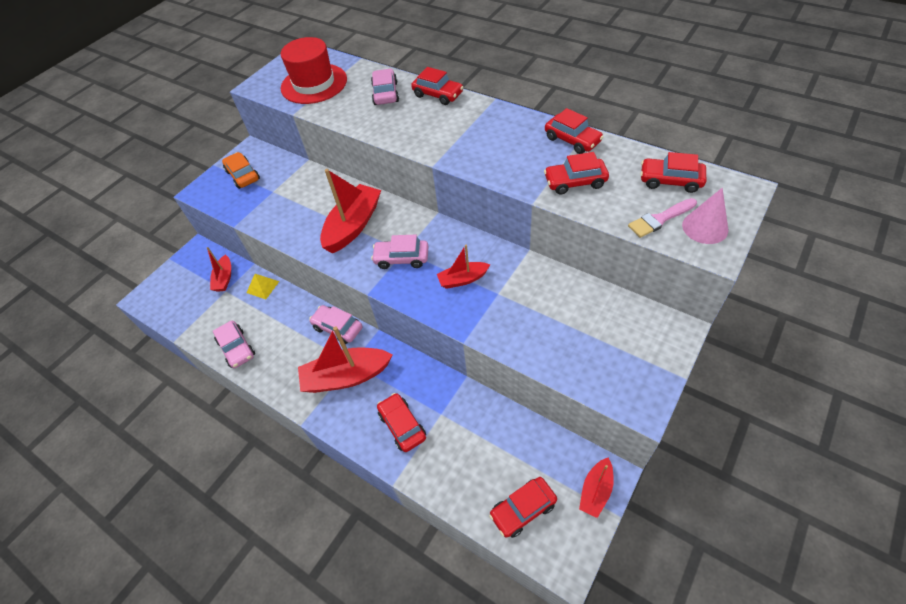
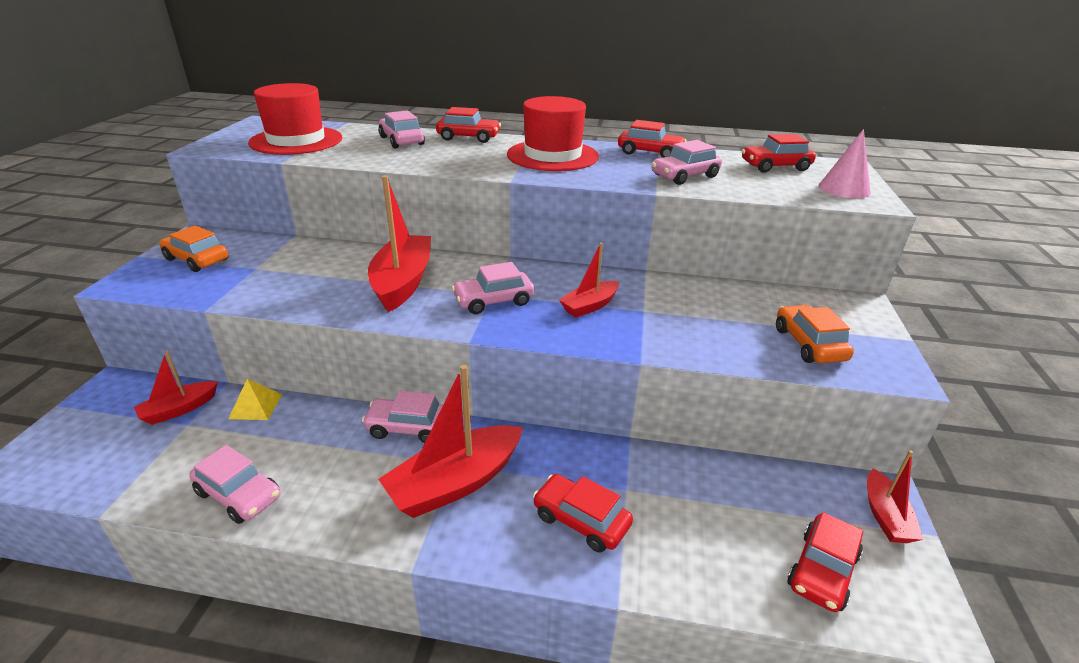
camera: 30 degrees left, 20 degrees down
(224, 278) = (179, 409): red boat -> red boat turned 75 degrees clockwise
(487, 133) = (552, 156): none -> red hat
(575, 182) = (685, 176): red car -> pink car
(596, 359) = (808, 344): none -> orange car
(660, 219) = (797, 189): pink brush -> none

